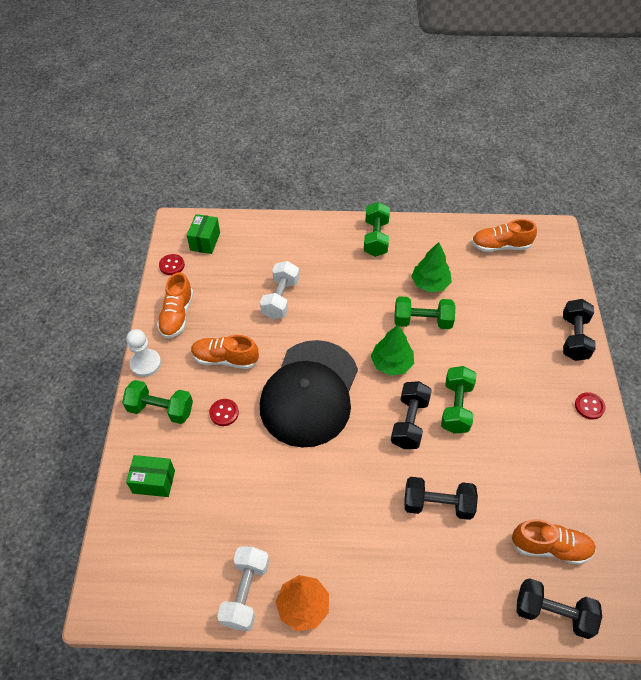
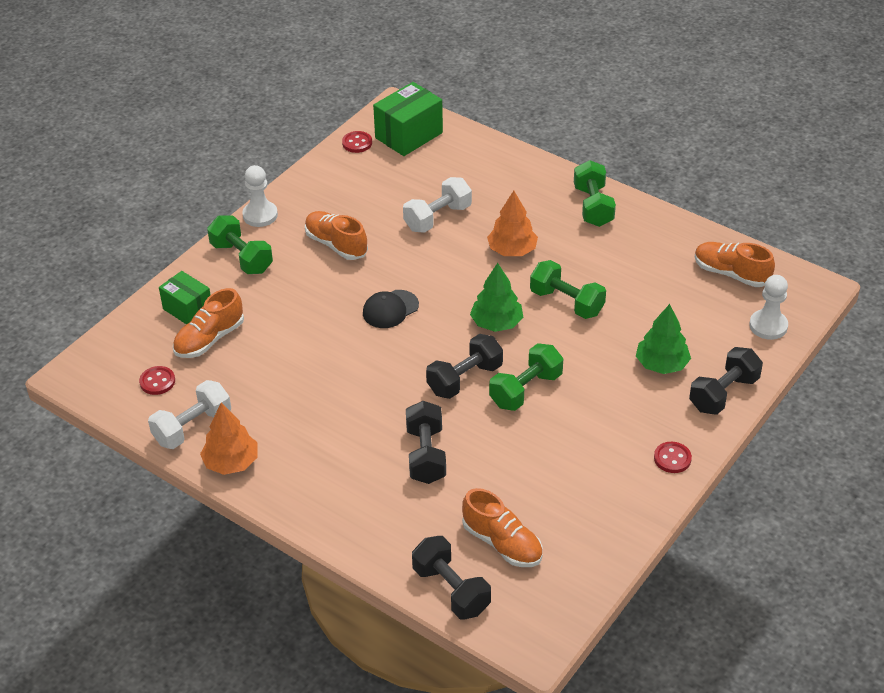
camera: 35 degrees right, 10 degrees down
(177, 315) = (324, 188): orange shoe -> orange shoe (209, 339)
(205, 241) = (409, 135): green box -> green box, size x1.52
(224, 413) = (295, 287): red button -> red button (157, 381)
(310, 393) = (390, 309): black cap -> black cap, size x0.41
(353, 299) = (512, 250): none -> orange tree
(375, 238) = (593, 206): green dumbbell -> green dumbbell turned 45 degrees counterclockwise
(430, 284) = (610, 273): green tree -> green tree (661, 364)
(437, 504) = (426, 455): black dumbbell -> black dumbbell turned 45 degrees clockwise
(554, 273) = (768, 326): none -> white pawn

